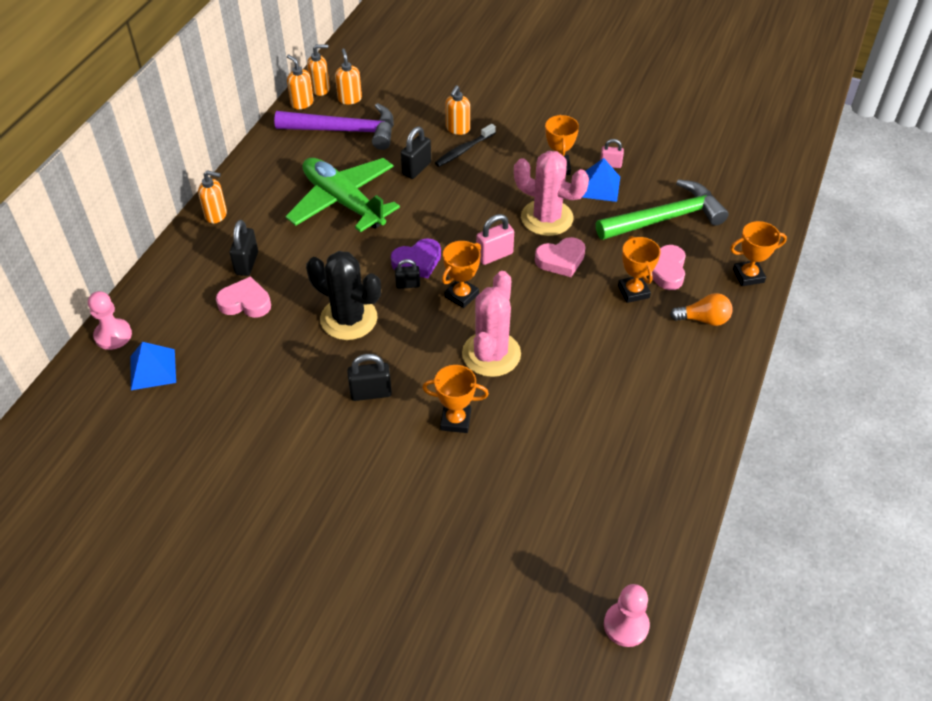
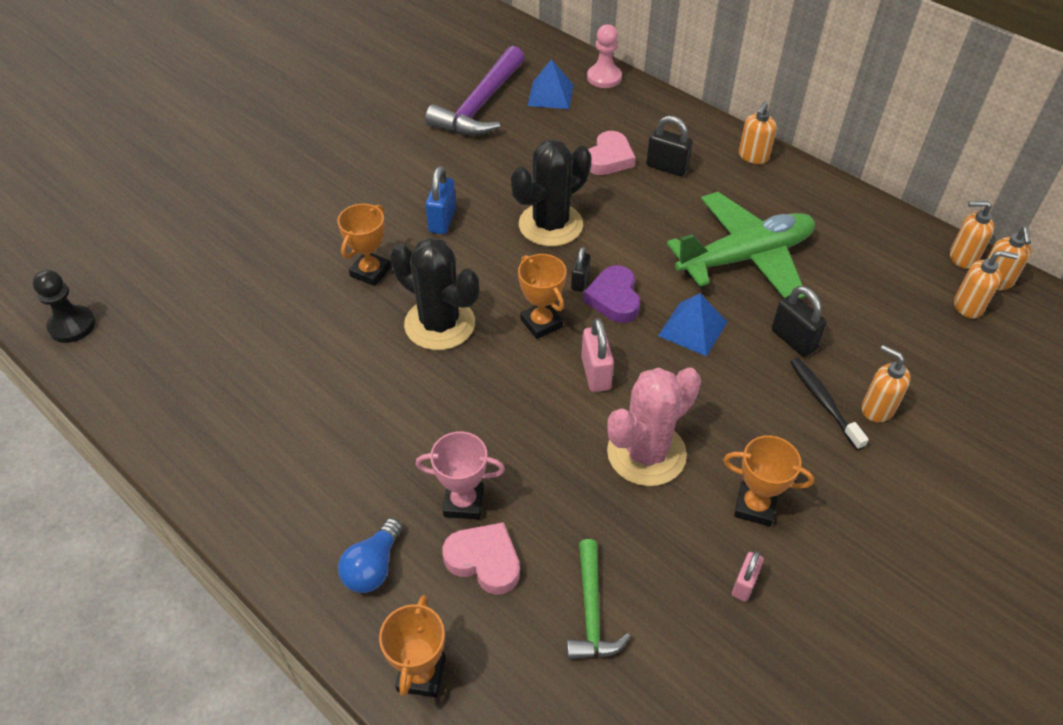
camera: 110 degrees right, 0 degrees up
(302, 103) = (962, 258): orange soap dispenser -> orange soap dispenser turned 150 degrees counterclockwise
(345, 131) = (892, 287): purple hammer -> purple hammer (480, 105)
(371, 393) = (442, 220): black padlock -> blue padlock
(491, 354) = (439, 324): pink cactus -> black cactus
(561, 260) = (558, 441): pink heart -> none
(599, 186) = (695, 547): blue pyramid -> blue pyramid (693, 328)
(626, 625) = (72, 326): pink pawn -> black pawn
(633, 291) = (464, 502): orange trophy -> pink trophy
(666, 218) = (591, 612): green hammer -> green hammer, size x0.57
(703, 319) = (373, 567): orange light bulb -> blue light bulb

